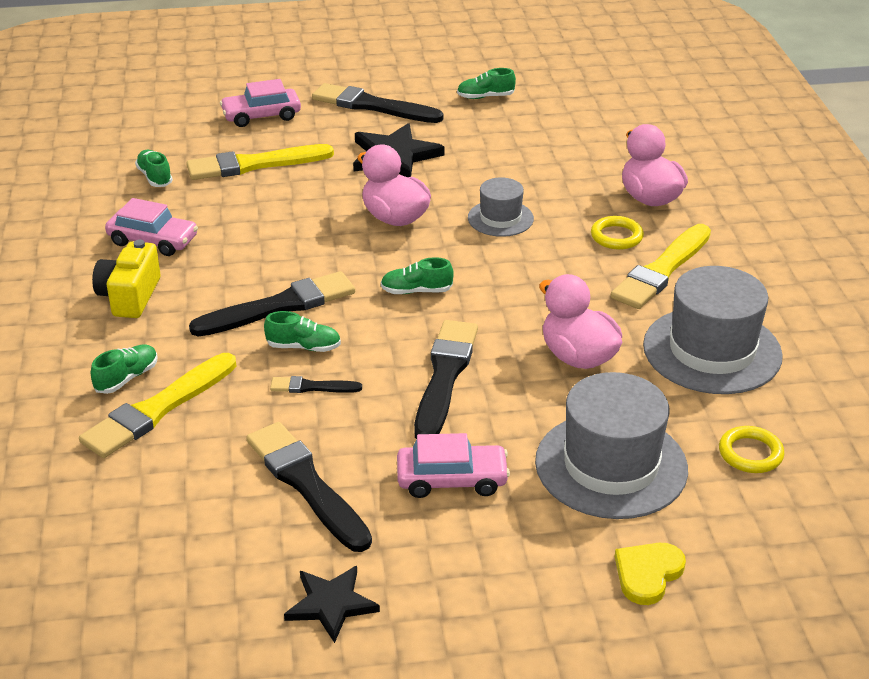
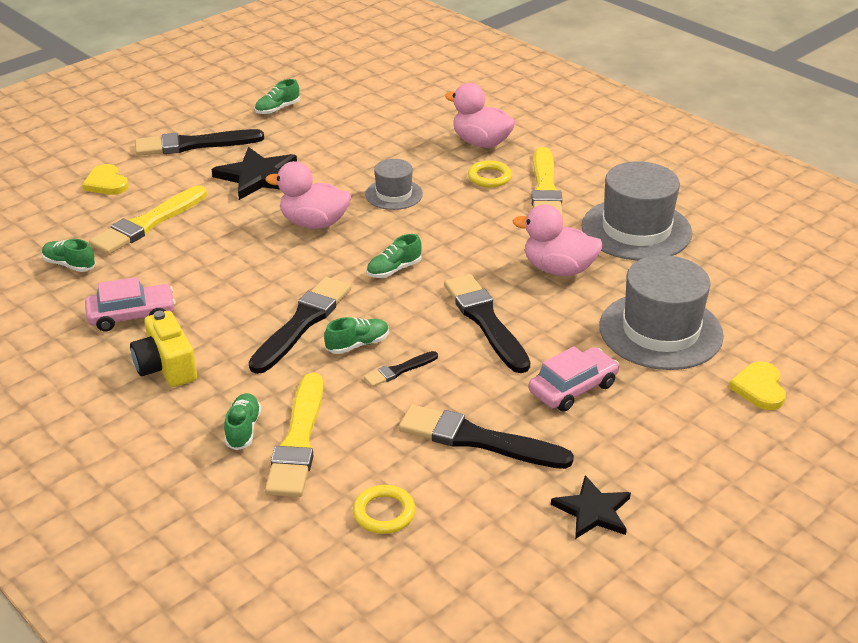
camera: 35 degrees left, 0 degrees up
(261, 116) = (106, 183): pink car -> yellow heart
(750, 453) = (731, 285): yellow ring -> yellow ring (384, 513)

